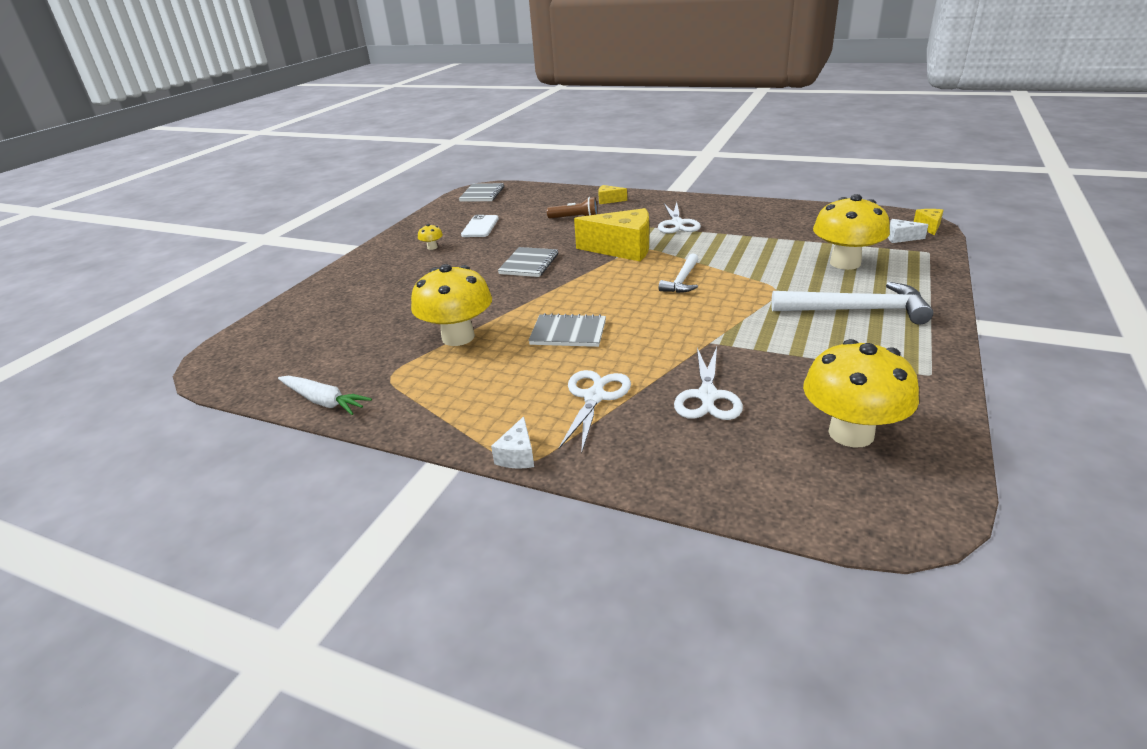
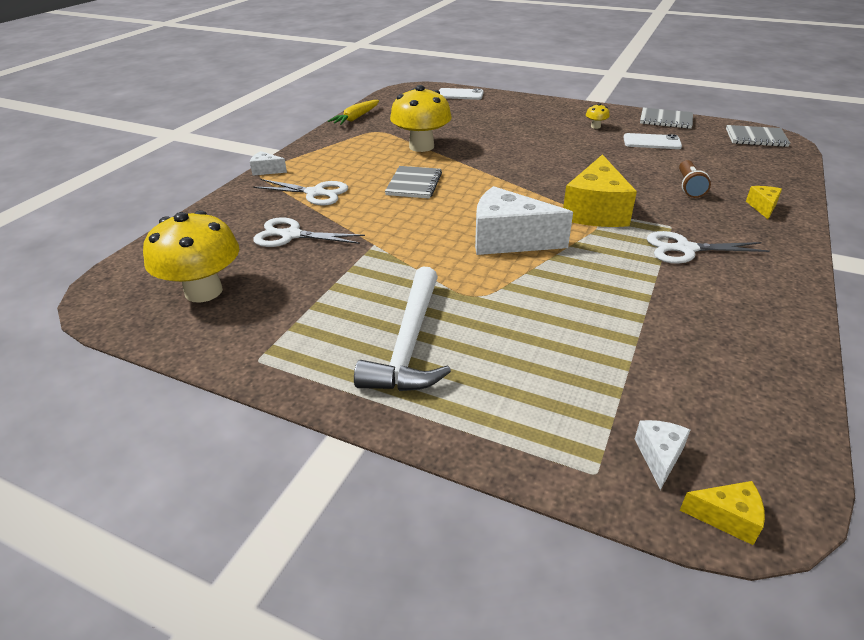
camera: 90 degrees right, 5 degrees up
(275, 324) = (460, 94): none -> white phone
(323, 401) = (356, 118): white carrot -> yellow carrot
(529, 264) = (556, 166): grey notebook -> grey notebook (665, 120)
(682, 280) = (508, 240): white hammer -> white cheese
(845, 263) = (550, 366): yellow mushroom -> none

